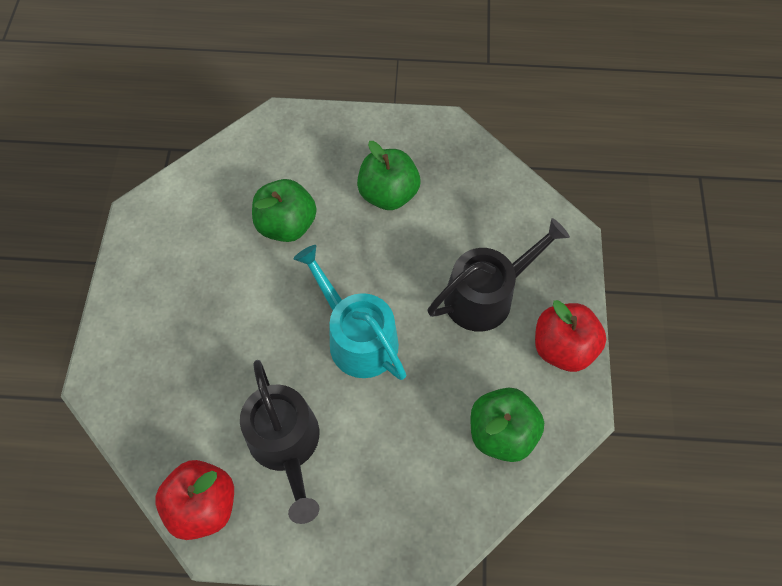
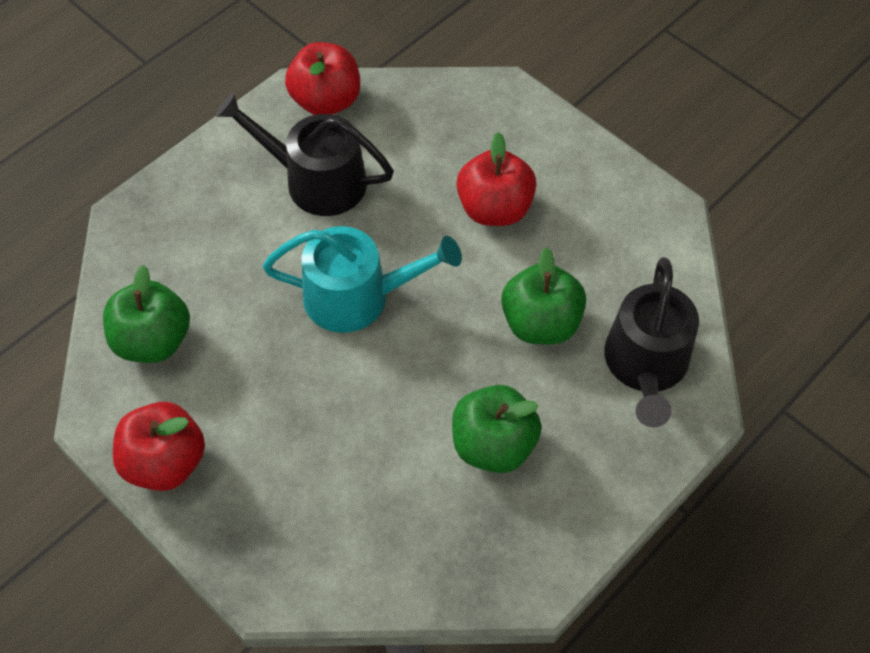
camera: 130 degrees right, 5 degrees down
(217, 310) = (494, 209): none -> red apple
(486, 295) = (286, 440): black watering can -> black watering can (646, 365)

